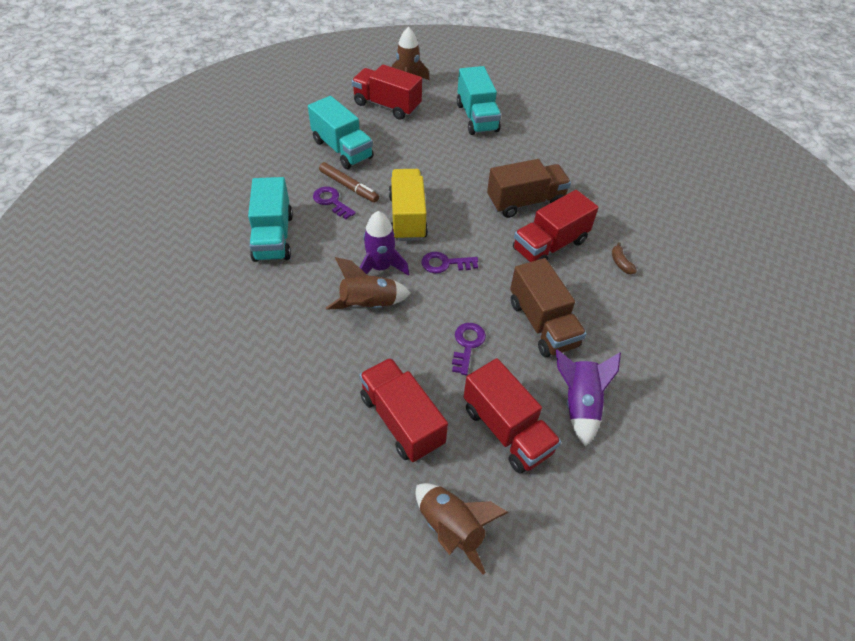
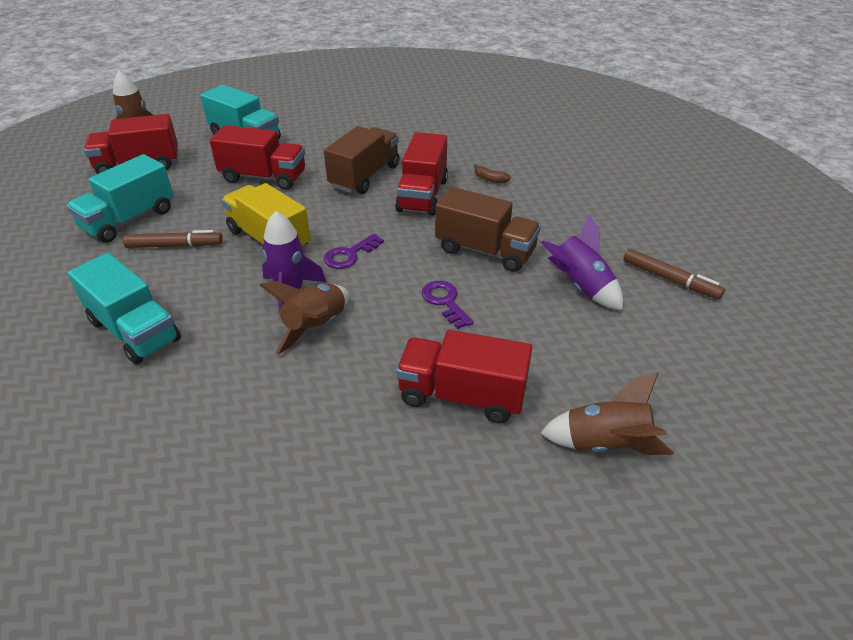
camera: 40 degrees left, 10 degrees down
(331, 201) = (169, 267): purple key -> none
(342, 149) = (129, 220): turquoise truck -> turquoise truck turned 120 degrees clockwise
(506, 430) = (553, 341): red truck -> red truck (263, 177)
(662, 452) = (670, 279): none -> brown marker

